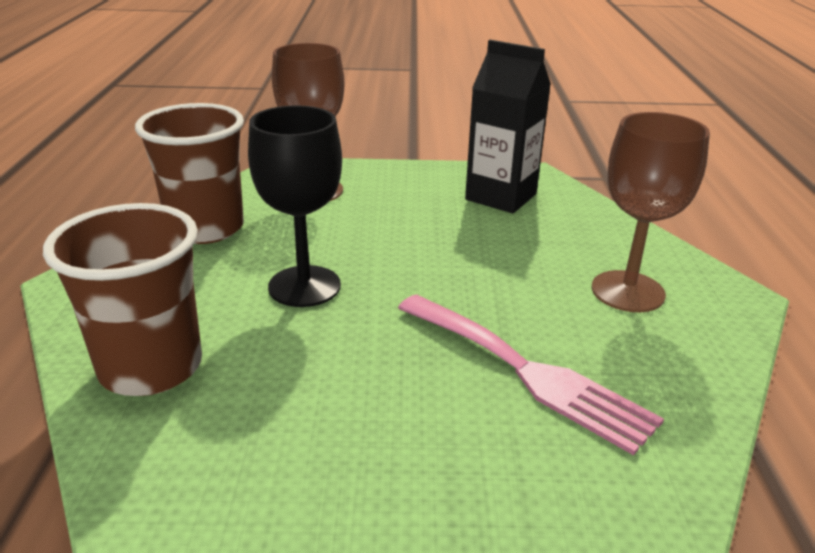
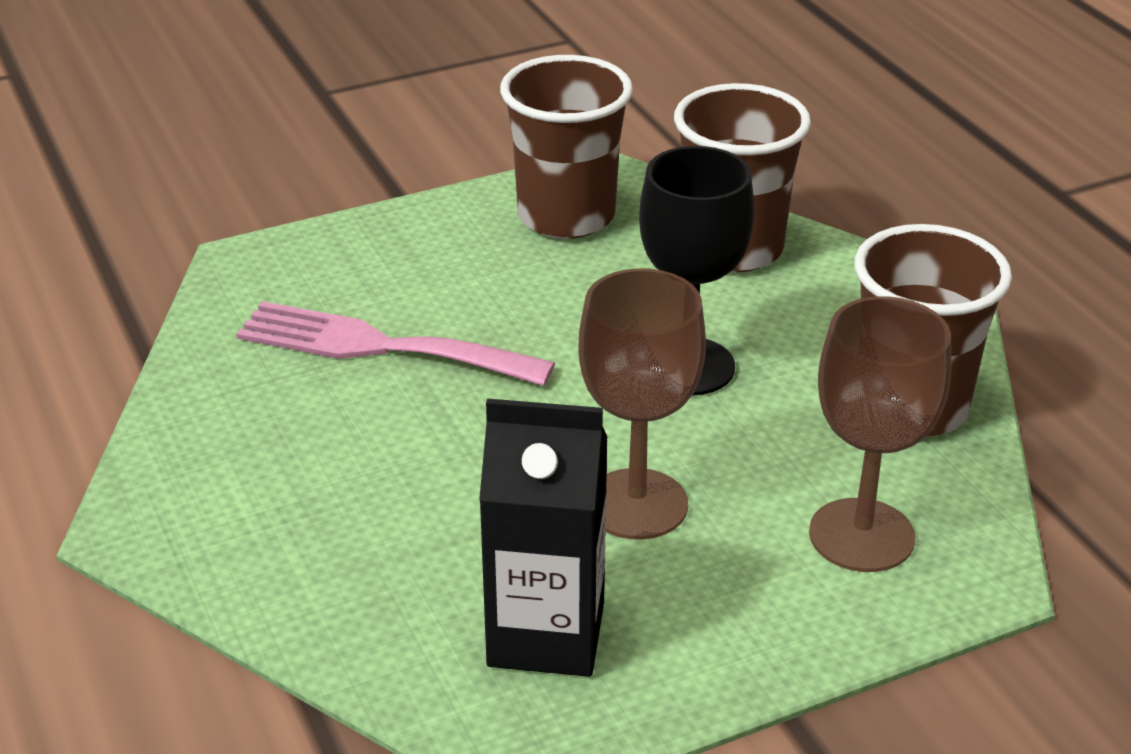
camera: 155 degrees right, 5 degrees up
(252, 465) = (566, 216): none -> brown cup
(627, 291) = (286, 486): brown goblet -> brown goblet (636, 504)

